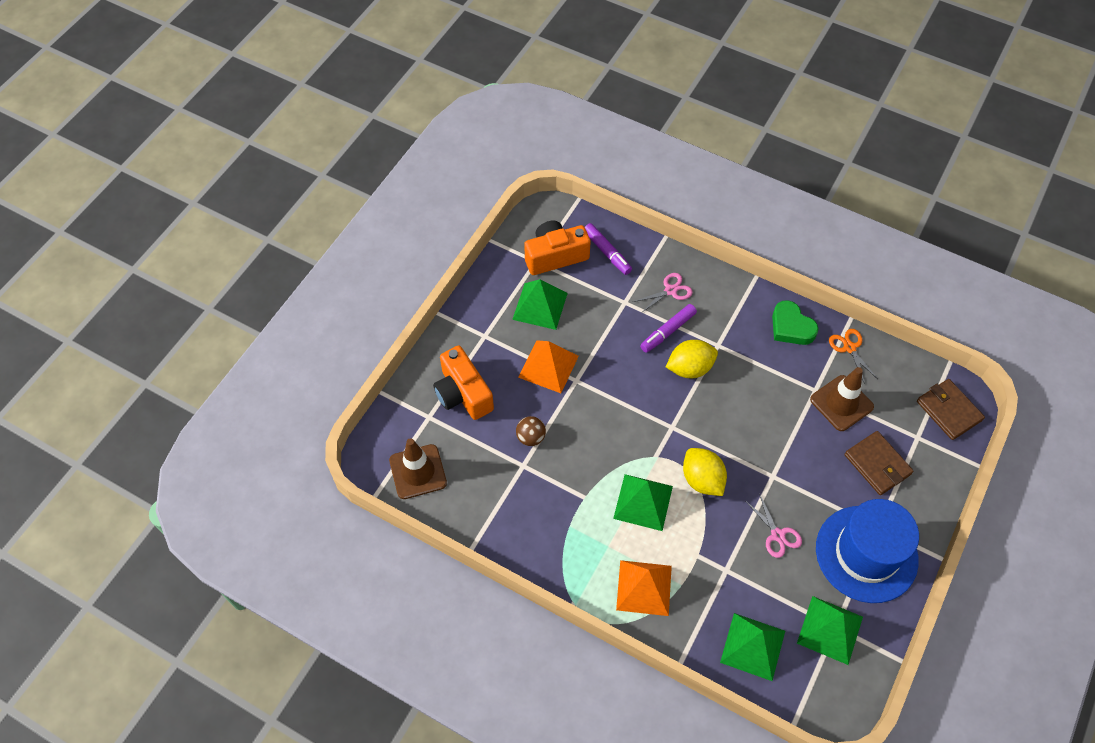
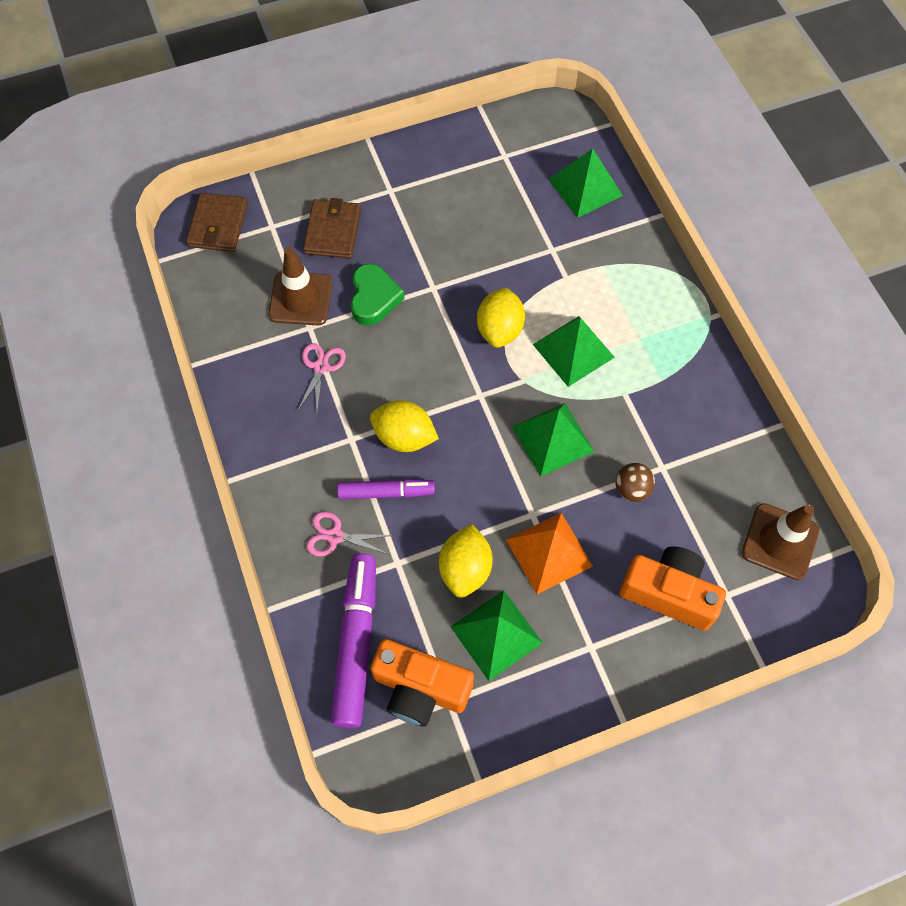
camera: 140 degrees left, 5 degrees up
(463, 393) = (669, 593): orange camera -> orange camera turned 75 degrees counterclockwise
(586, 325) = (465, 569): none -> yellow lemon
(607, 252) = (356, 643): purple marker -> purple marker, size x1.66
(644, 587) = (636, 285): orange pyramid -> none
(777, 535) = (480, 243): pink scissors -> pink scissors (321, 367)
(791, 327) = (260, 400): green heart -> green heart (374, 298)
(830, 630) = (511, 156): green pyramid -> green pyramid (552, 439)
(849, 348) = (231, 339): orange scissors -> none
(866, 554) = (423, 181): blue hat -> none

